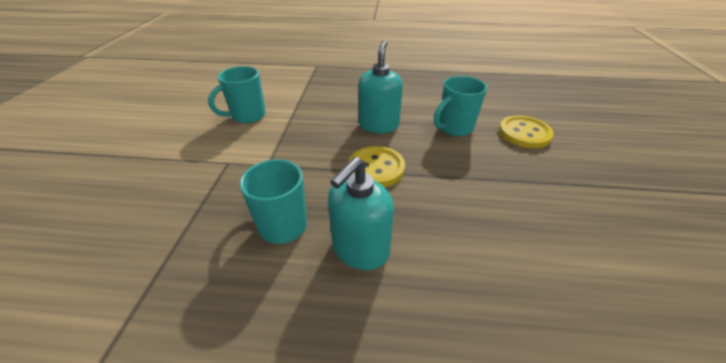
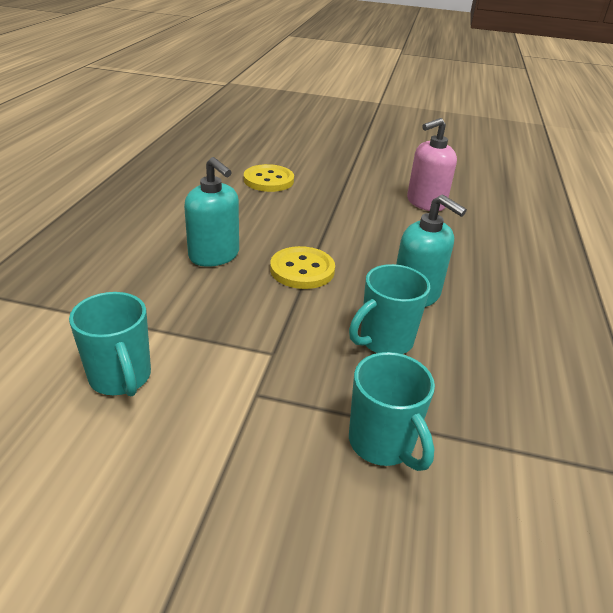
camera: 85 degrees left, 5 degrees down
(379, 125) = (214, 255): turquoise soap dispenser -> turquoise soap dispenser turned 150 degrees counterclockwise
(454, 128) = (243, 211): turquoise mug -> turquoise mug (382, 444)
(595, 265) = (425, 203): none -> pink soap dispenser

